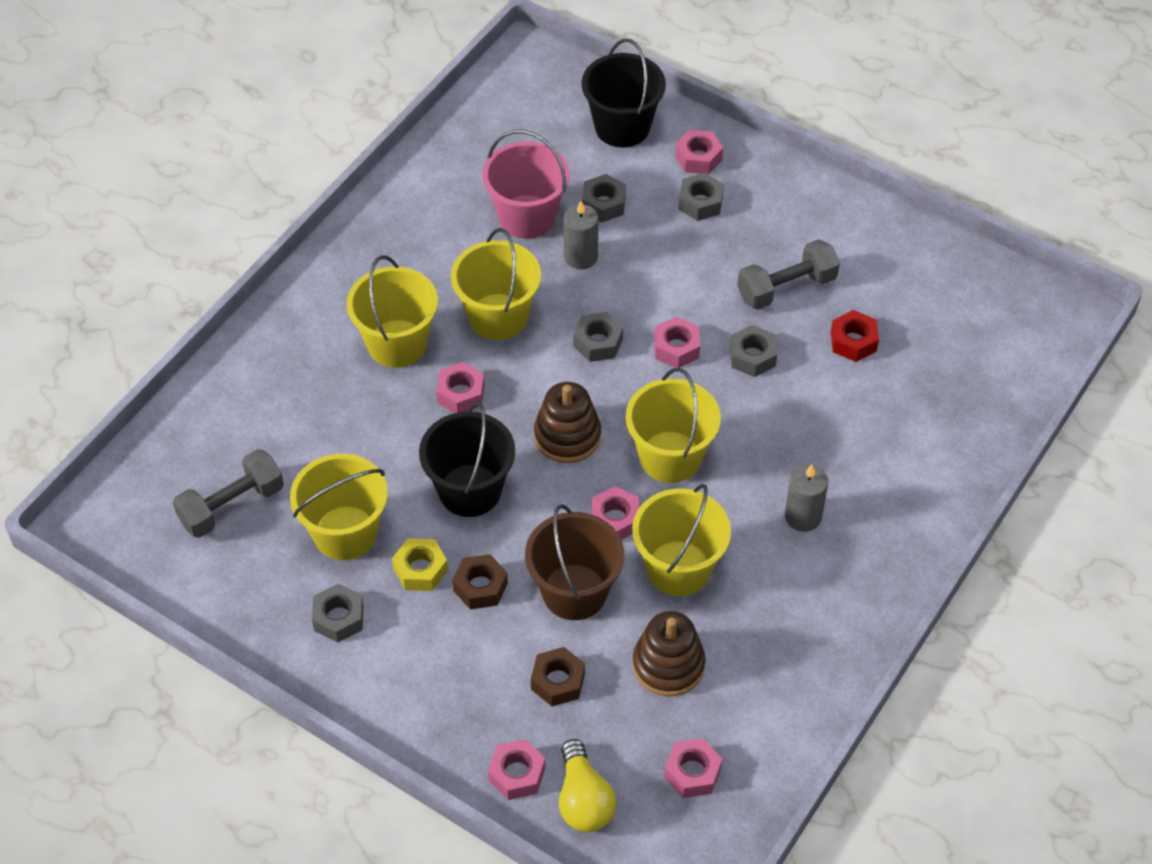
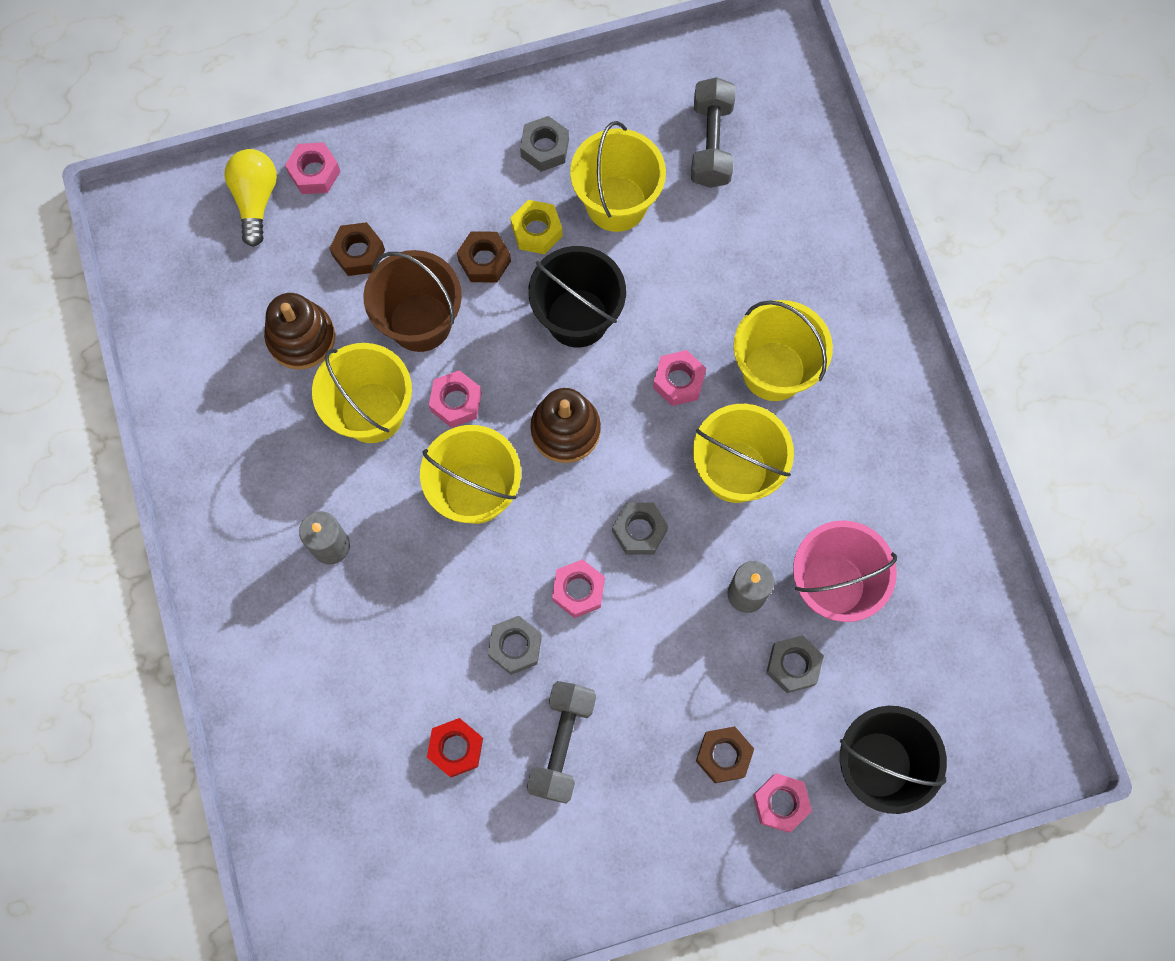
camera: 130 degrees right, 20 degrees up
(583, 800) = (256, 199): yellow light bulb -> yellow light bulb turned 60 degrees clockwise
(692, 773) = (207, 284): pink nut -> none
(700, 202) = (723, 755): grey nut -> brown nut

